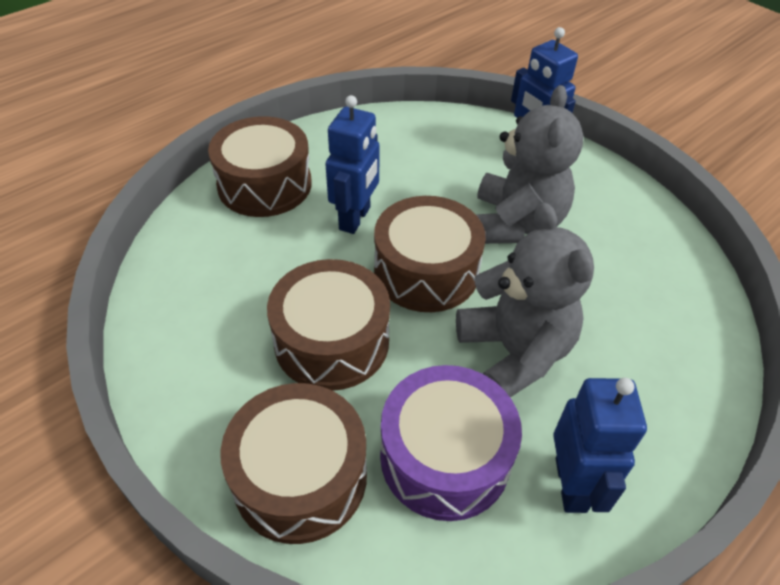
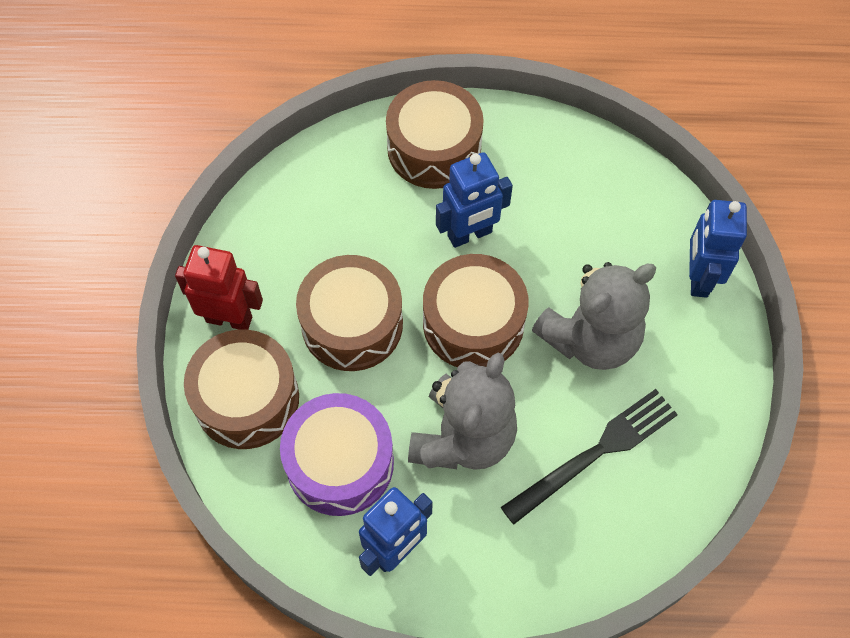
camera: 45 degrees right, 15 degrees up
(210, 422) = (229, 318): none -> red robot
(610, 289) = (595, 453): none -> black fork

